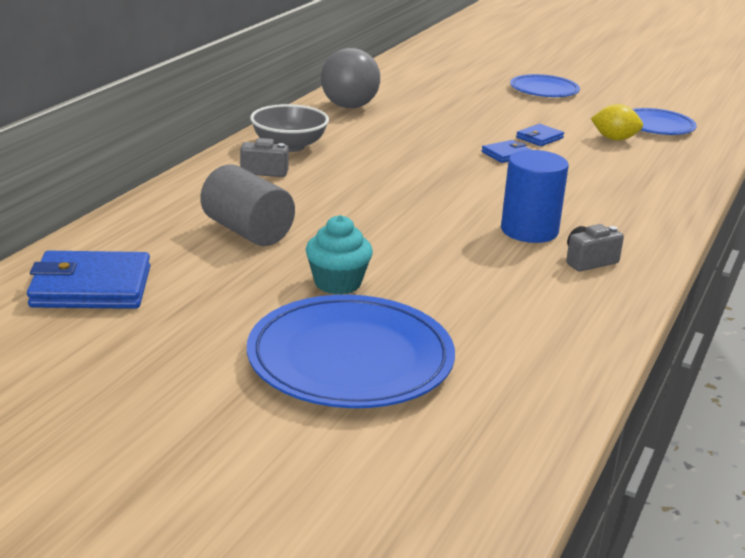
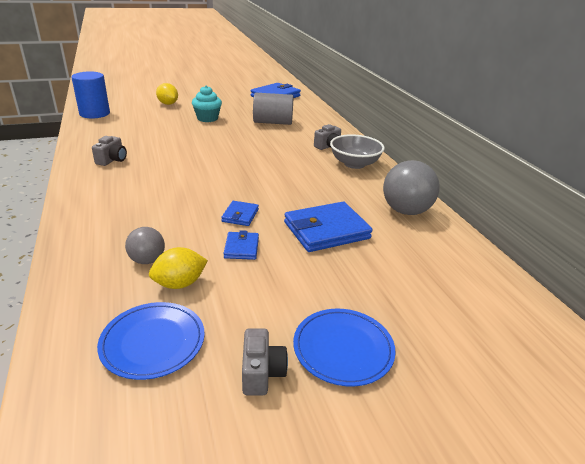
camera: 135 degrees right, 5 degrees up
(350, 359) = (168, 104): blue plate -> yellow lemon
(448, 122) = (326, 230): none -> blue wallet
(529, 230) = (159, 165): blue cylinder -> blue cylinder (94, 113)
(602, 100) = (261, 373): none -> grey camera
(628, 157) = (147, 260): none -> grey ball

